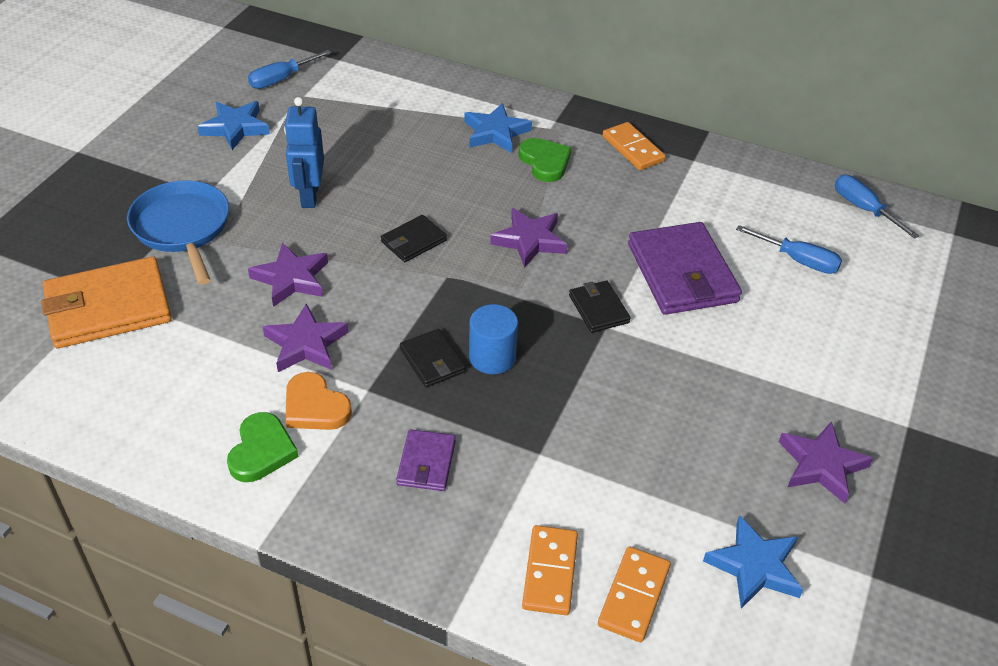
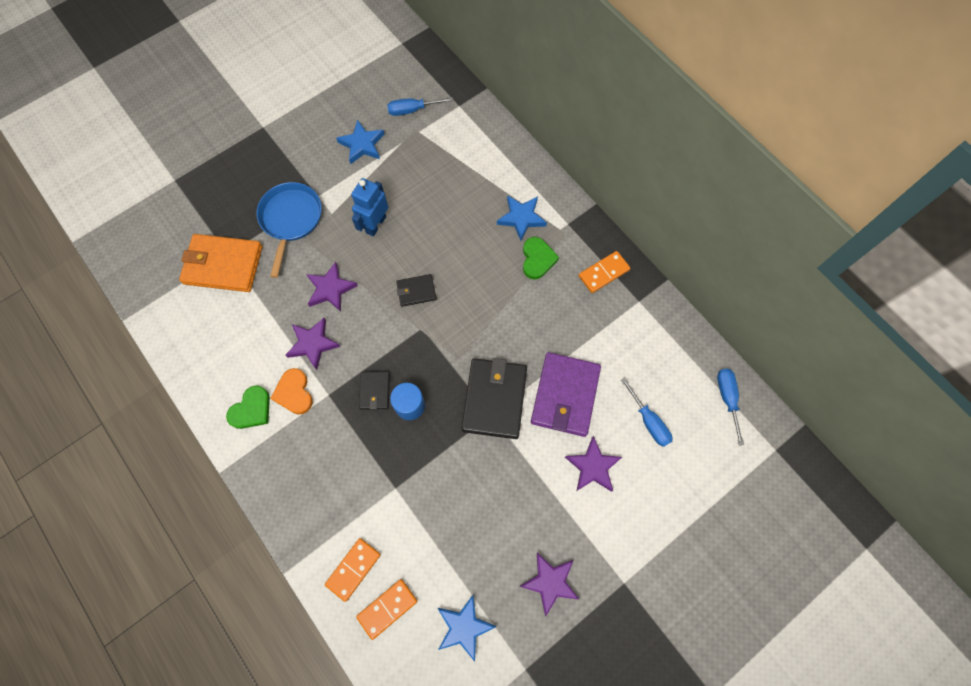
camera: 30 degrees right, 25 degrees up
(426, 463) = (331, 462): purple wallet -> none
(529, 240) = (486, 323): purple star -> purple star (593, 466)
(598, 309) = (494, 399): black wallet -> black wallet, size x1.95
(633, 149) = (603, 273): orange domino -> orange domino turned 60 degrees clockwise

